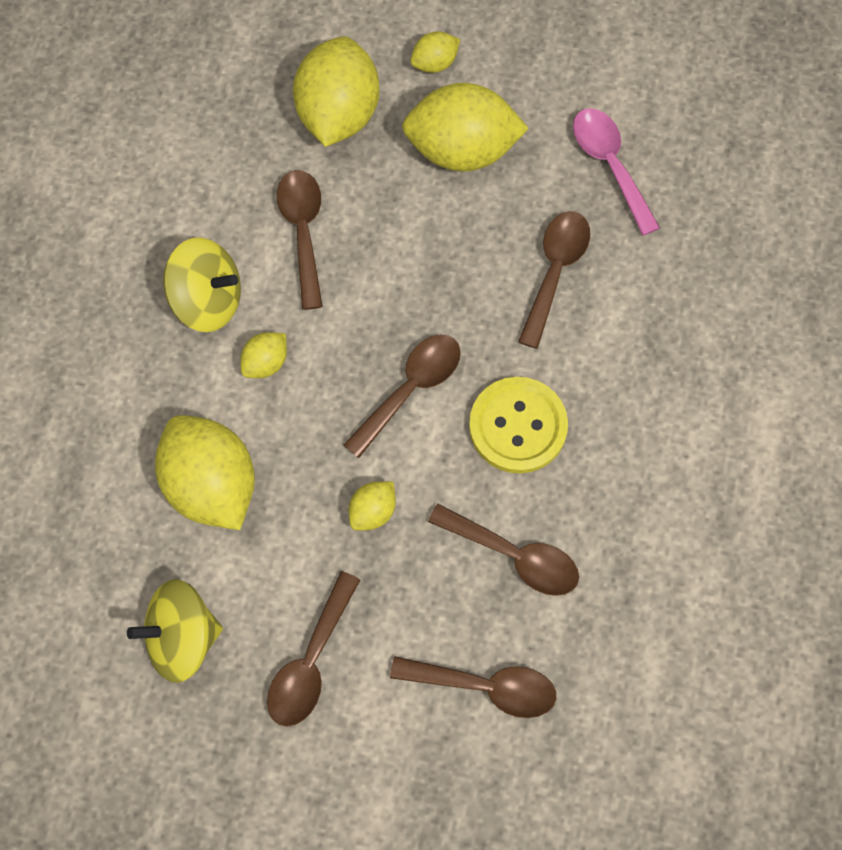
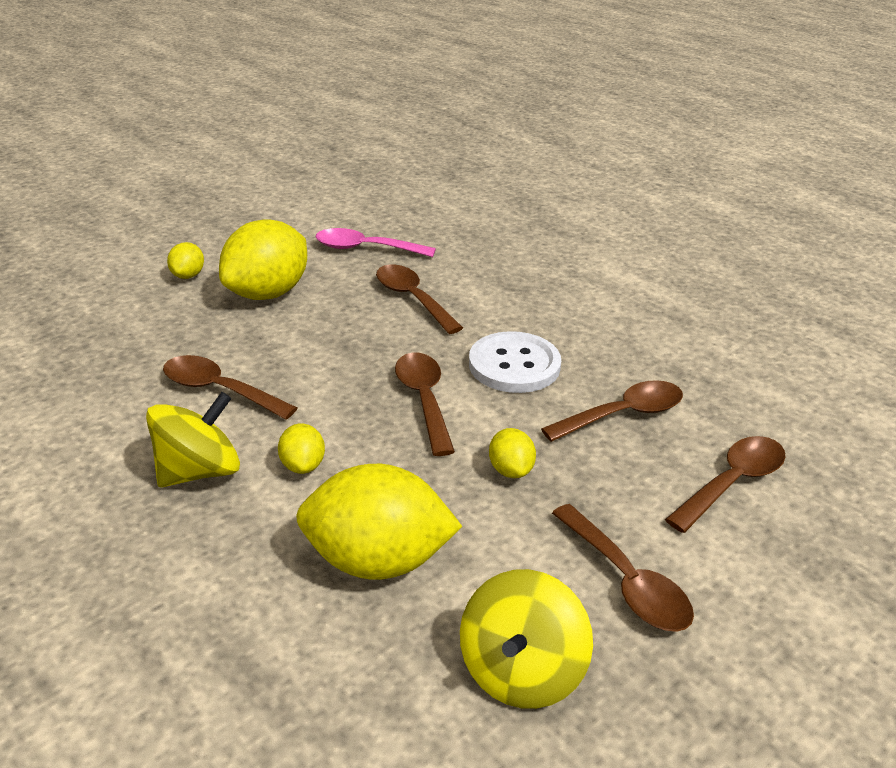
camera: 55 degrees left, 35 degrees down
(338, 113) = (154, 329): yellow lemon -> none
(518, 426) = (514, 365): yellow button -> white button

